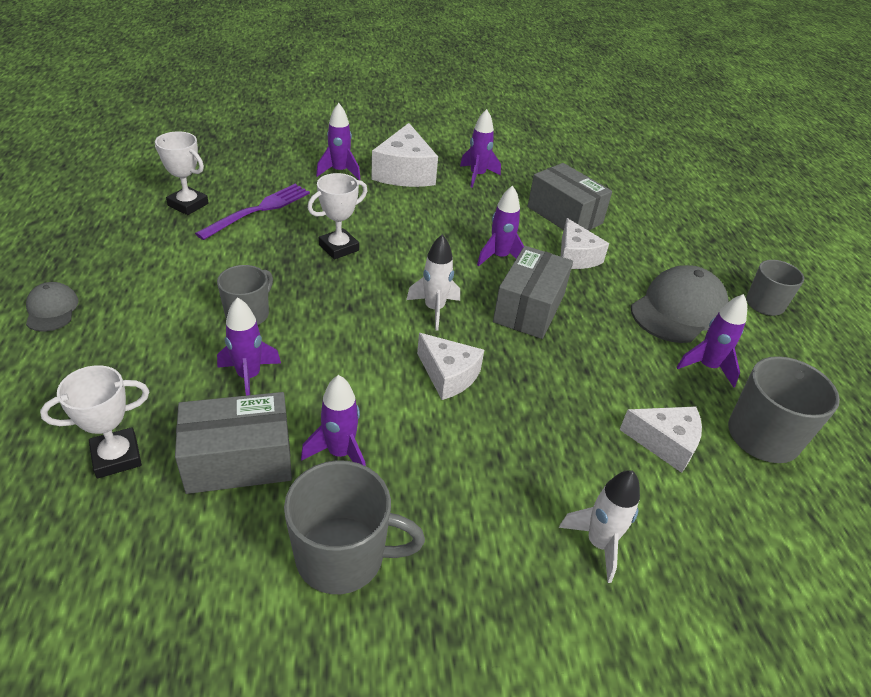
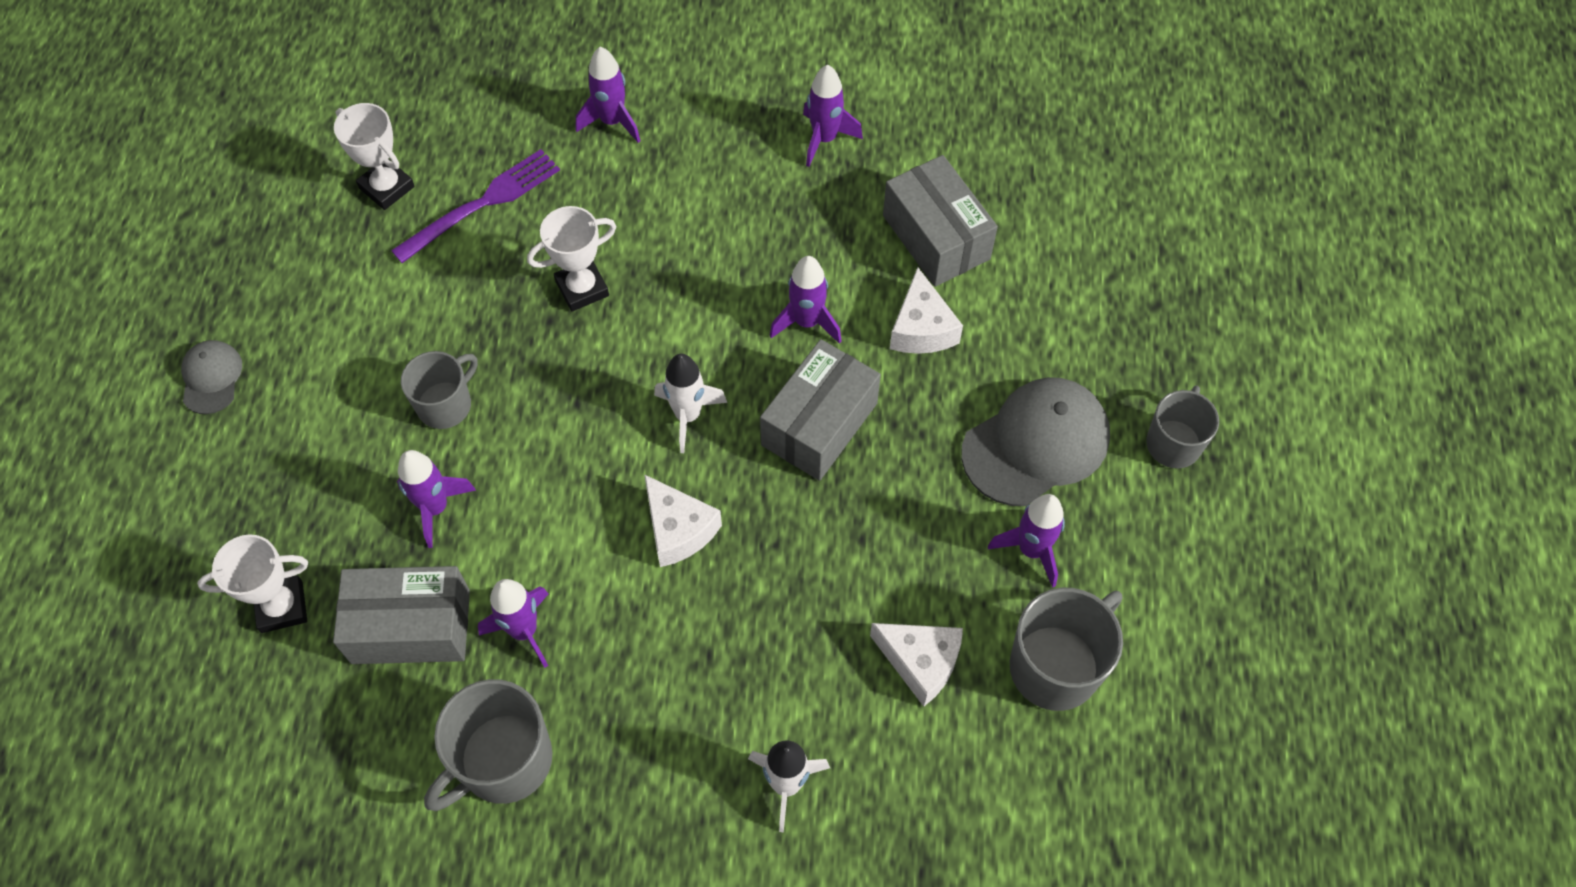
camera: 15 degrees right, 20 degrees up
(342, 556) = (504, 760): grey mug -> grey mug turned 120 degrees clockwise
(404, 172) = (711, 127): white cheese -> none

